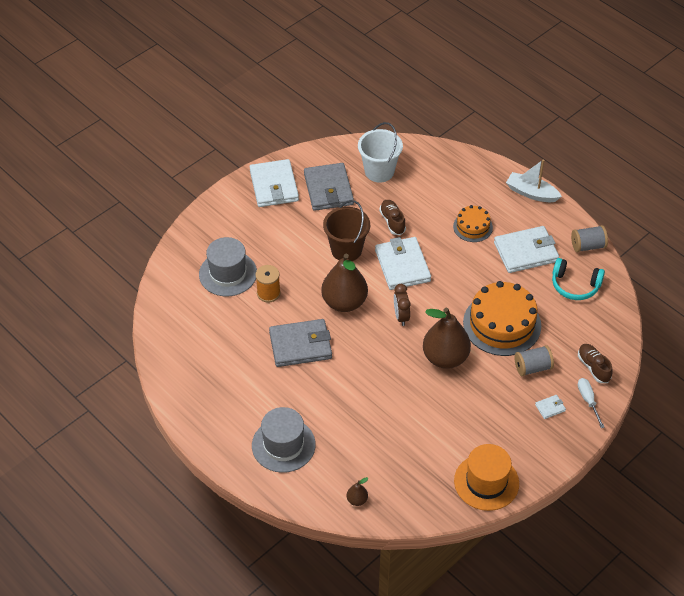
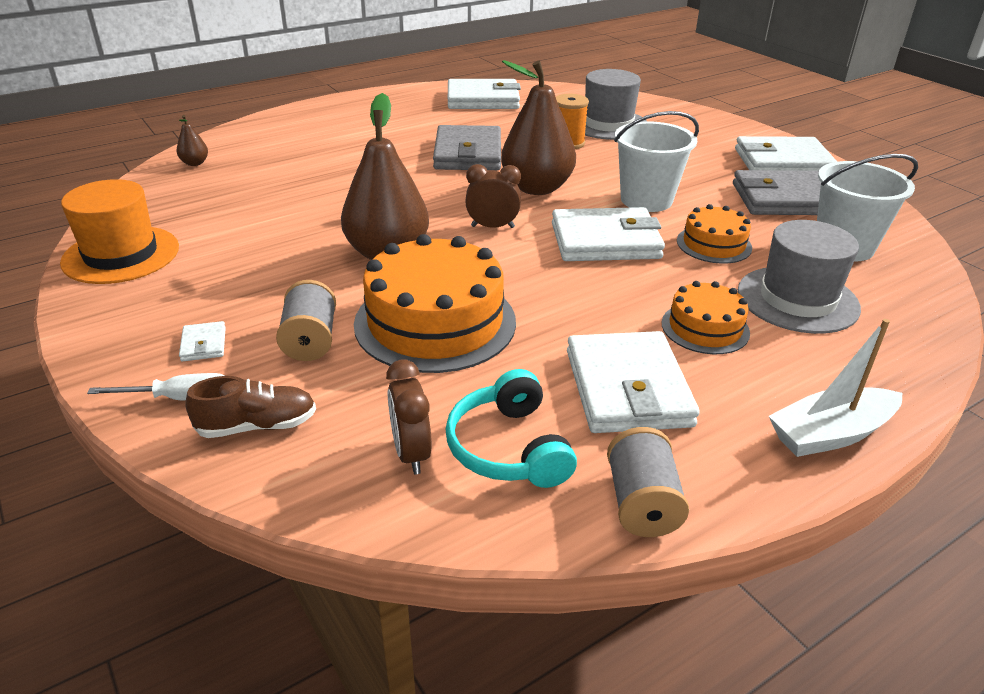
camera: 100 degrees right, 15 degrees down
(190, 354) = (483, 99): none -> white wallet
(283, 445) = (316, 132): grey hat -> grey hat (797, 299)
(346, 250) = (646, 200): brown bucket -> white bucket
(392, 221) = (714, 244): brown shoe -> orange cake
(531, 193) = (830, 434): white boat -> white boat turned 150 degrees counterclockwise
(575, 285) = (508, 448): turquoise headphones -> turquoise headphones turned 45 degrees counterclockwise
(589, 314) = (411, 453): none -> brown clock

